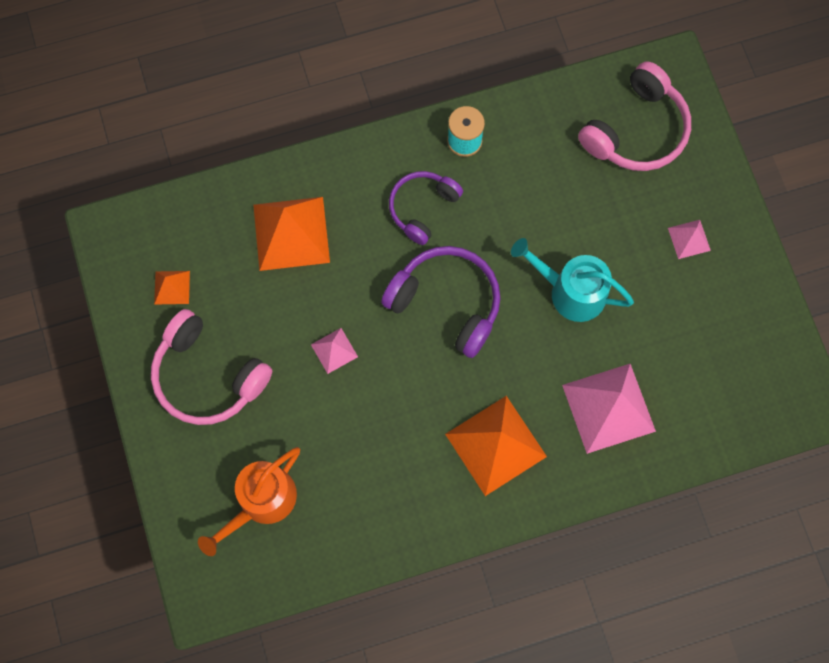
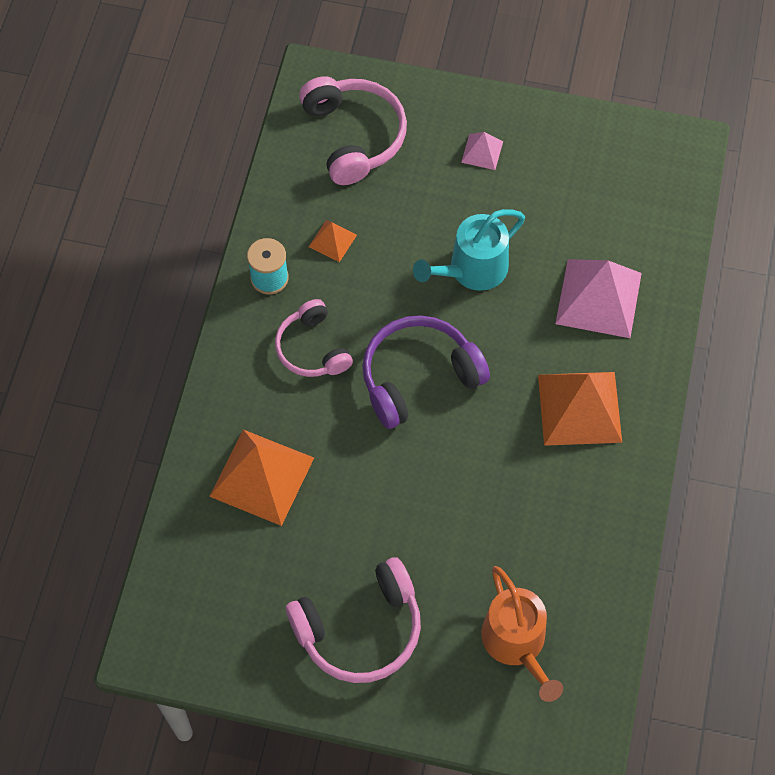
camera: 60 degrees left, 10 degrees down
(172, 287) = (246, 617): orange pyramid -> orange pyramid (332, 240)
(334, 350) = (405, 499): pink pyramid -> none
(422, 208) = (312, 348): purple headphones -> pink headphones

